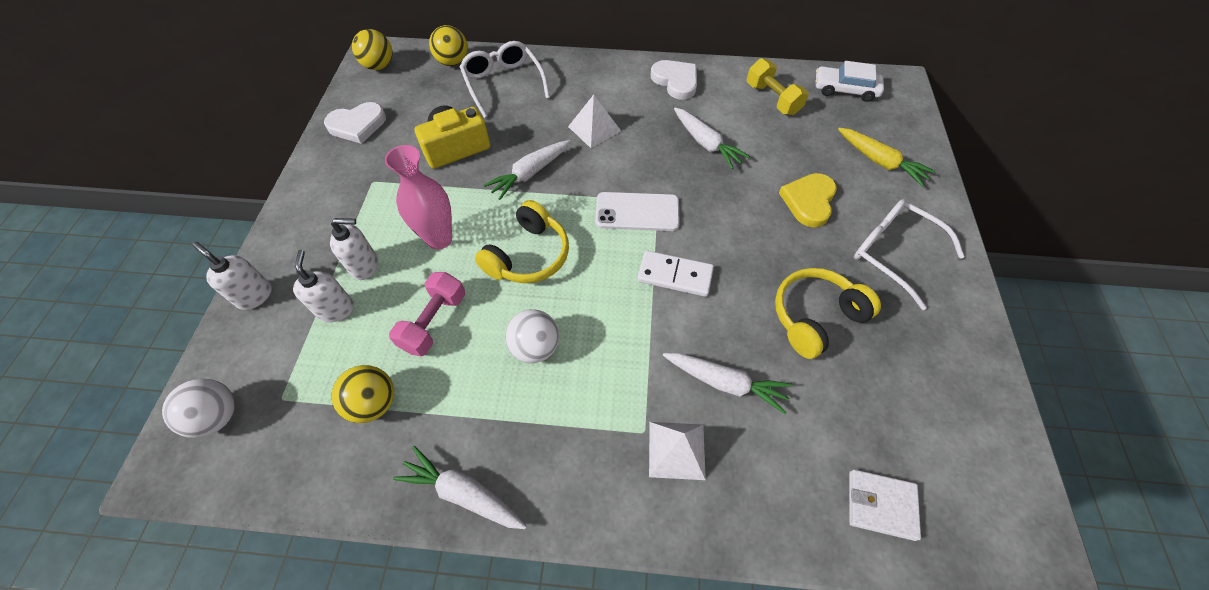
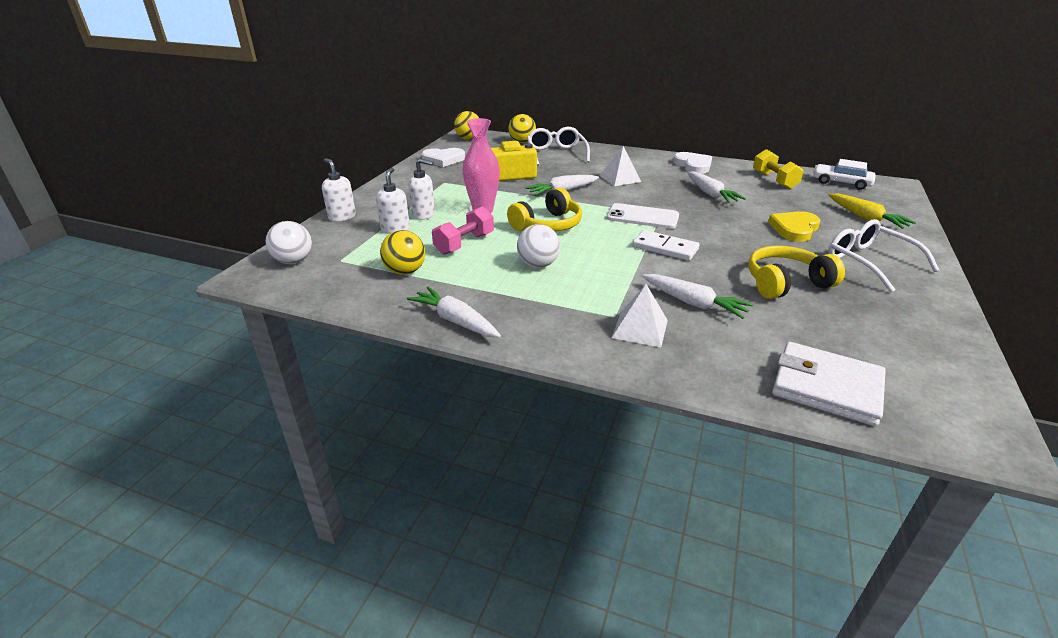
camera: 15 degrees right, 25 degrees down
(881, 505) = (826, 387): white wallet -> white wallet, size x1.55

